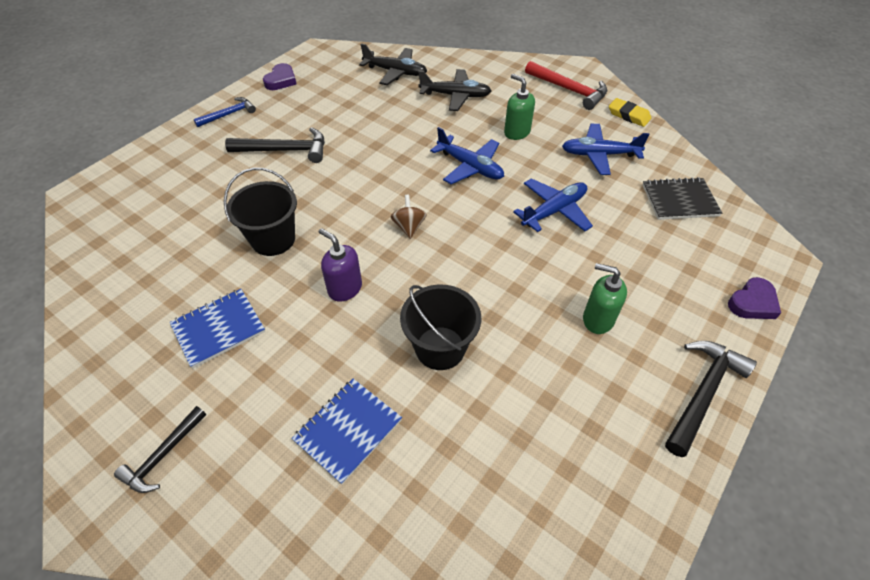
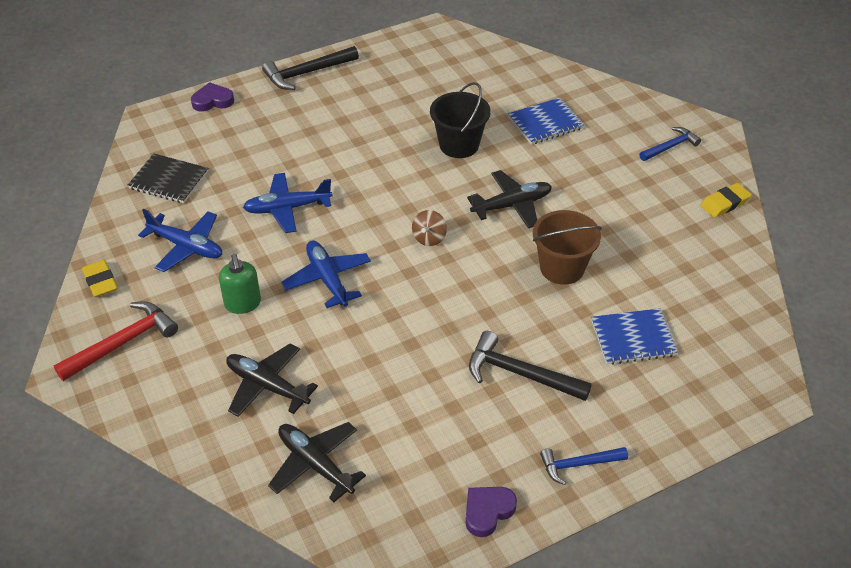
camera: 155 degrees left, 5 degrees down
(93, 381) = (724, 203): none -> yellow eraser
(163, 455) = (670, 146): black hammer -> blue hammer
(218, 329) = (624, 208): blue notebook -> blue notebook (633, 338)
(273, 239) = (562, 268): black bucket -> brown bucket
(345, 288) = (512, 205): purple soap dispenser -> black plane
(569, 90) = (123, 342): red hammer -> red hammer turned 75 degrees clockwise
(597, 319) = (332, 126): green soap dispenser -> none

